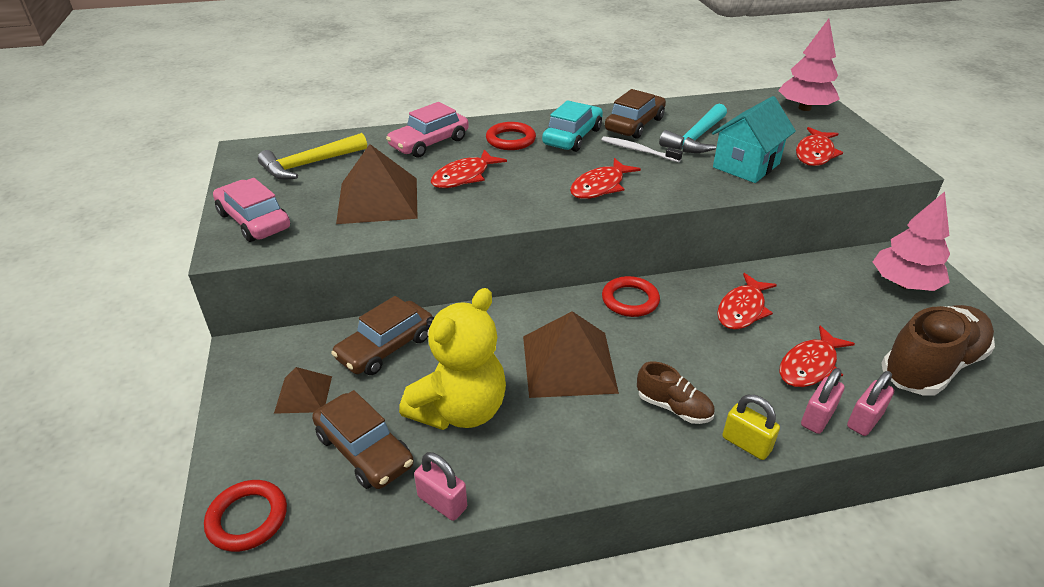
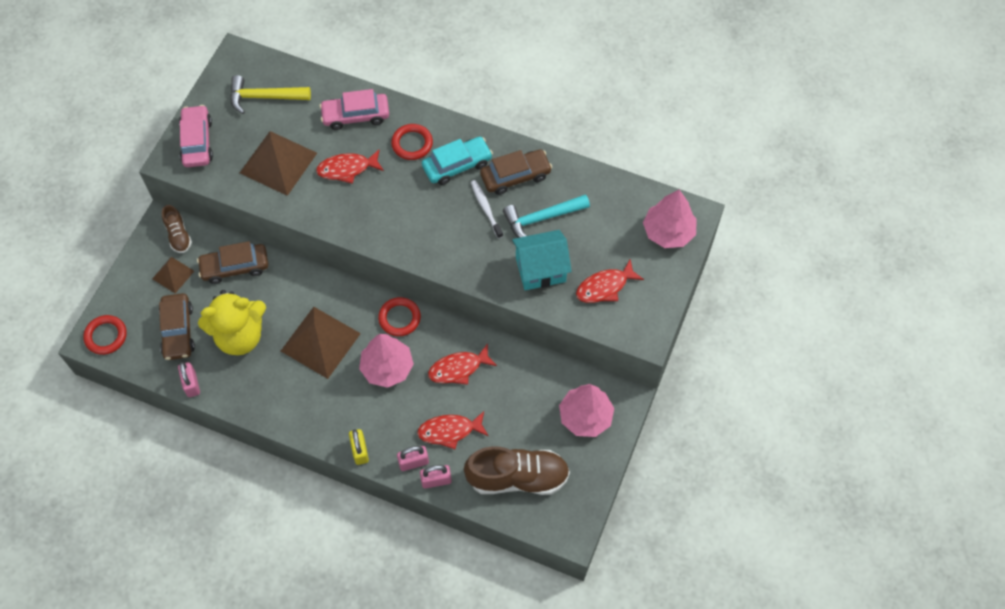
camera: 35 degrees right, 25 degrees up
(600, 186) = (421, 232): red fish -> none
(671, 347) = (387, 368): none -> pink tree
(673, 407) = (346, 406): brown shoe -> brown shoe (178, 235)

